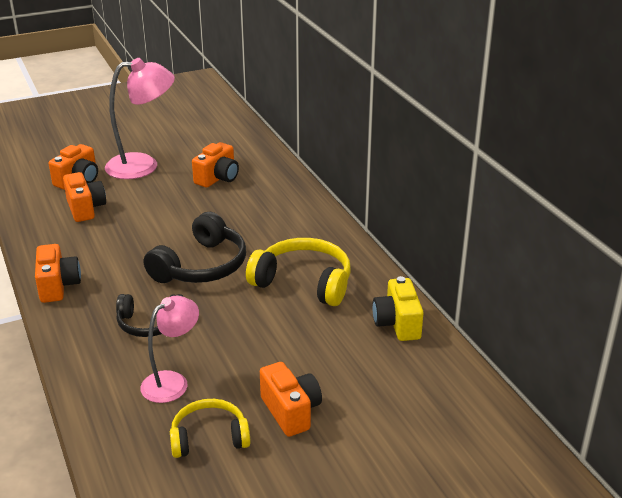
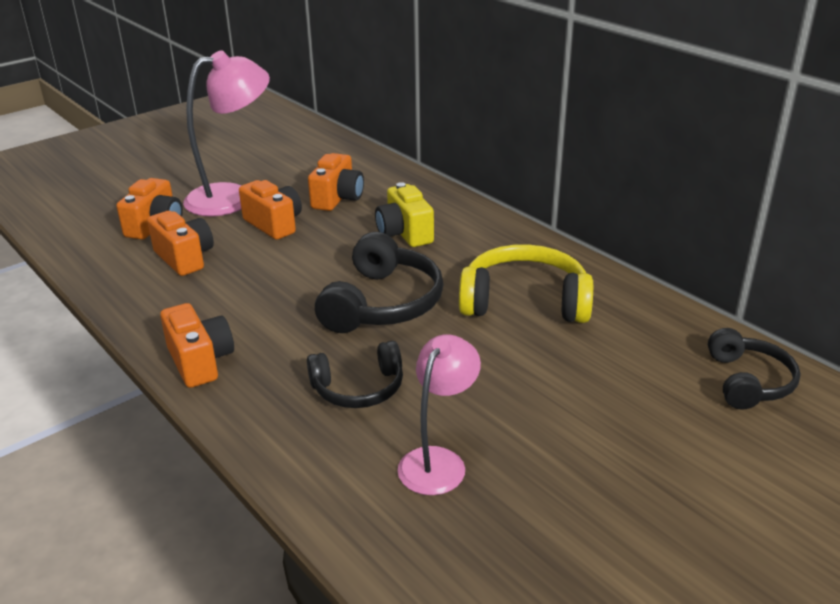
camera: 15 degrees left, 0 degrees up
(209, 437) = (539, 529): yellow headphones -> none
(291, 411) = (623, 468): orange camera -> orange camera (274, 224)
(397, 324) = (672, 330): yellow camera -> yellow camera (404, 233)
(425, 371) = (748, 381): none -> black headphones

